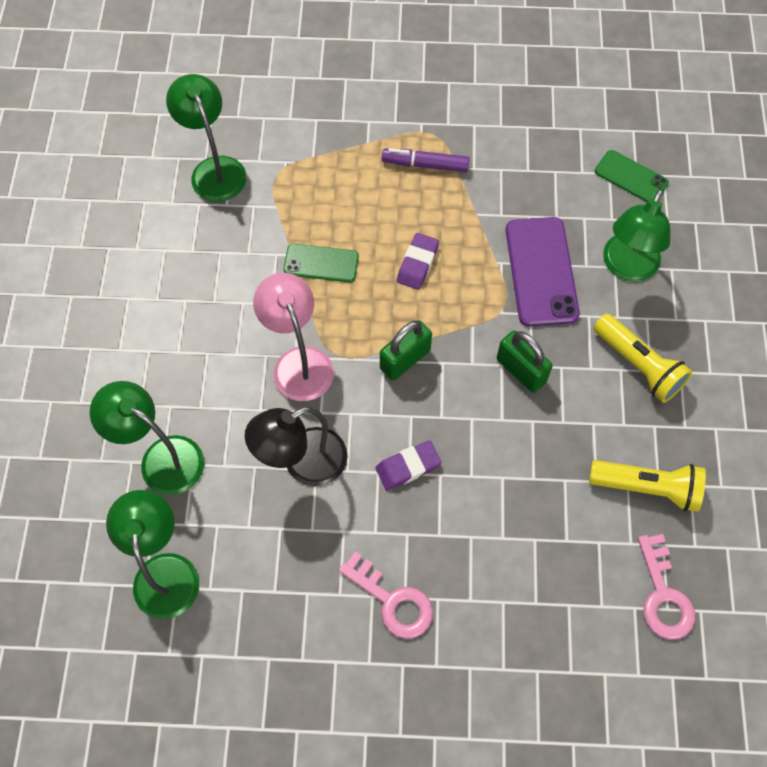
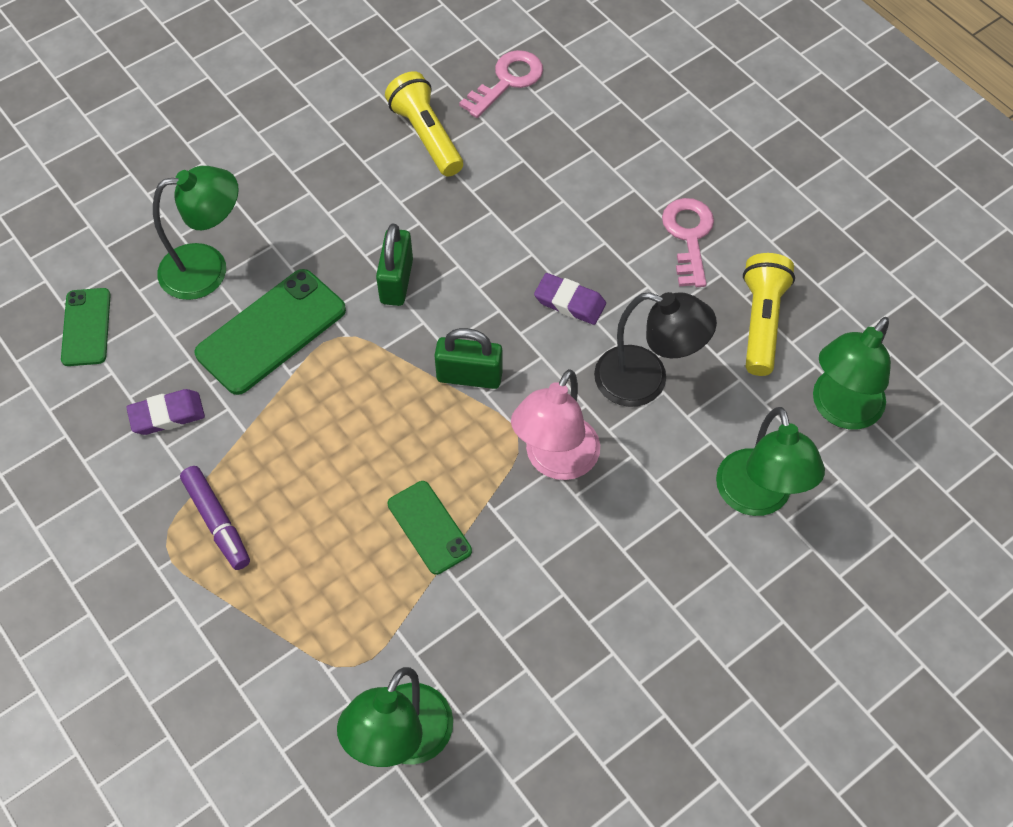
camera: 130 degrees left, 5 degrees down
(417, 264) = (353, 440): purple eraser -> purple eraser (167, 415)
(541, 271) = (271, 332): purple phone -> green phone
(638, 365) = (312, 202): yellow flashlight -> yellow flashlight (761, 322)

